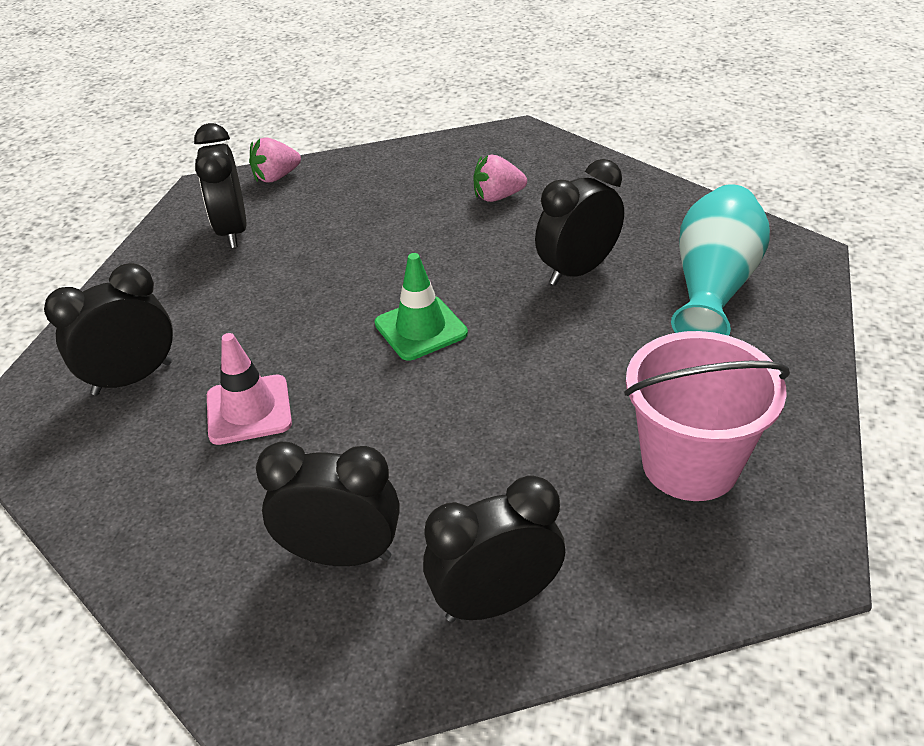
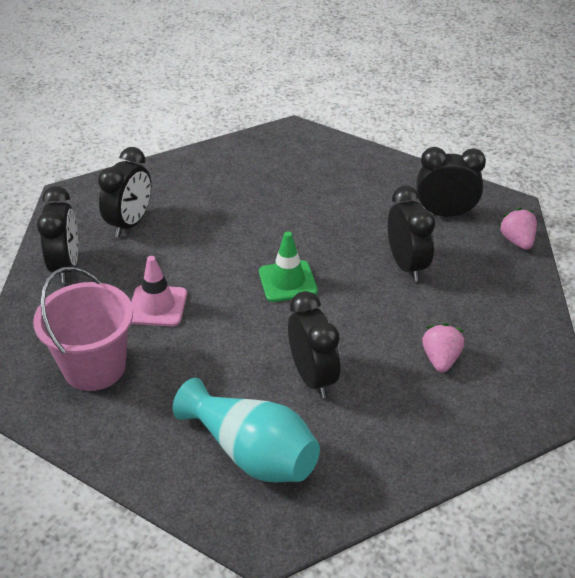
camera: 105 degrees right, 0 degrees up
(132, 378) = (304, 168): black clock -> black clock (406, 265)
(249, 410) = (252, 205): pink traffic cone -> pink traffic cone (157, 306)

